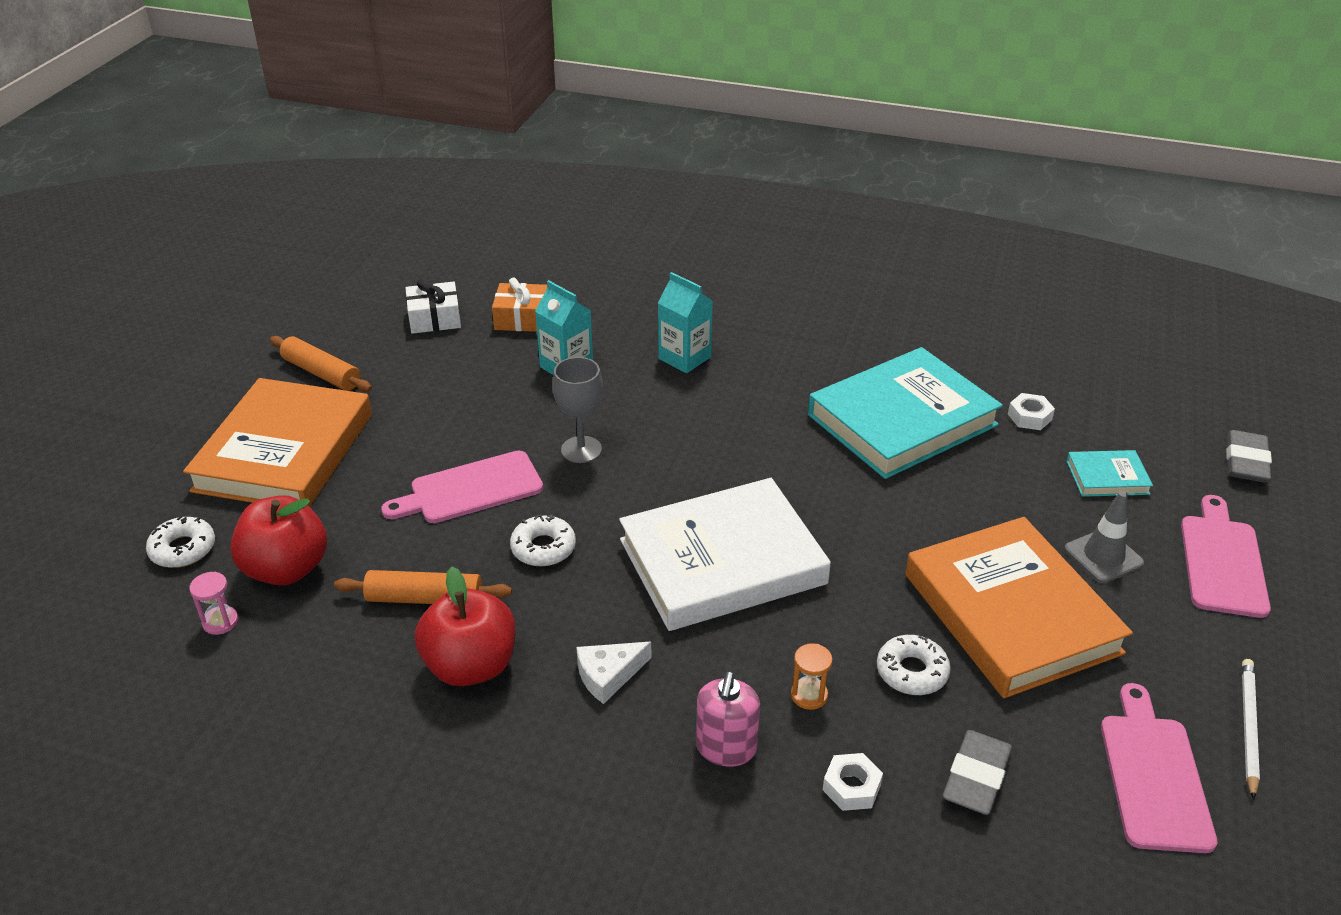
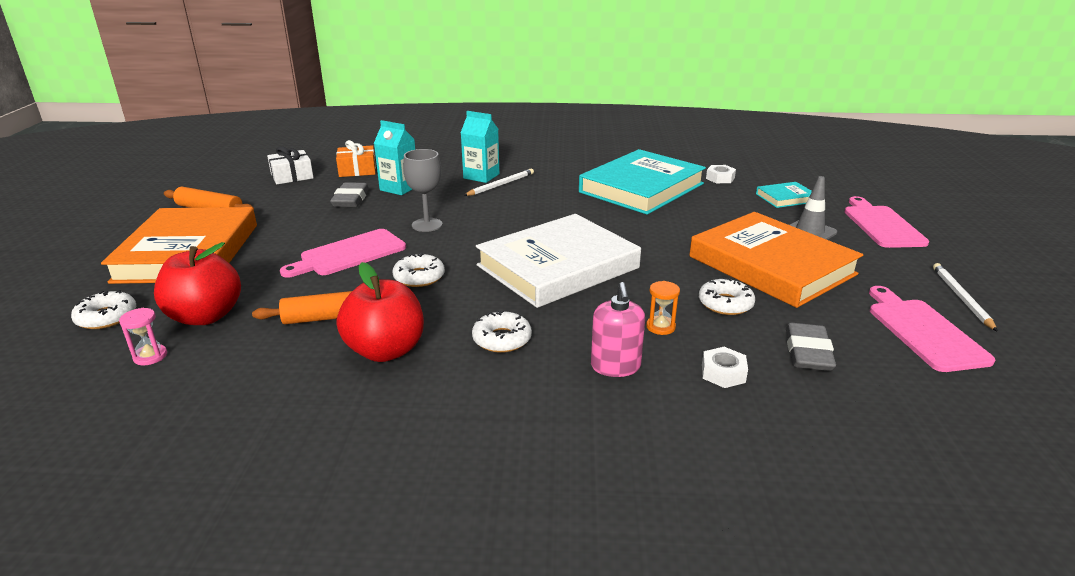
camera: 15 degrees left, 10 degrees down
(608, 675) = (502, 339): white cheese -> white donut
(705, 381) = (500, 185): none -> white pencil
(1246, 462) = (860, 182): grey eraser -> grey eraser (351, 199)

